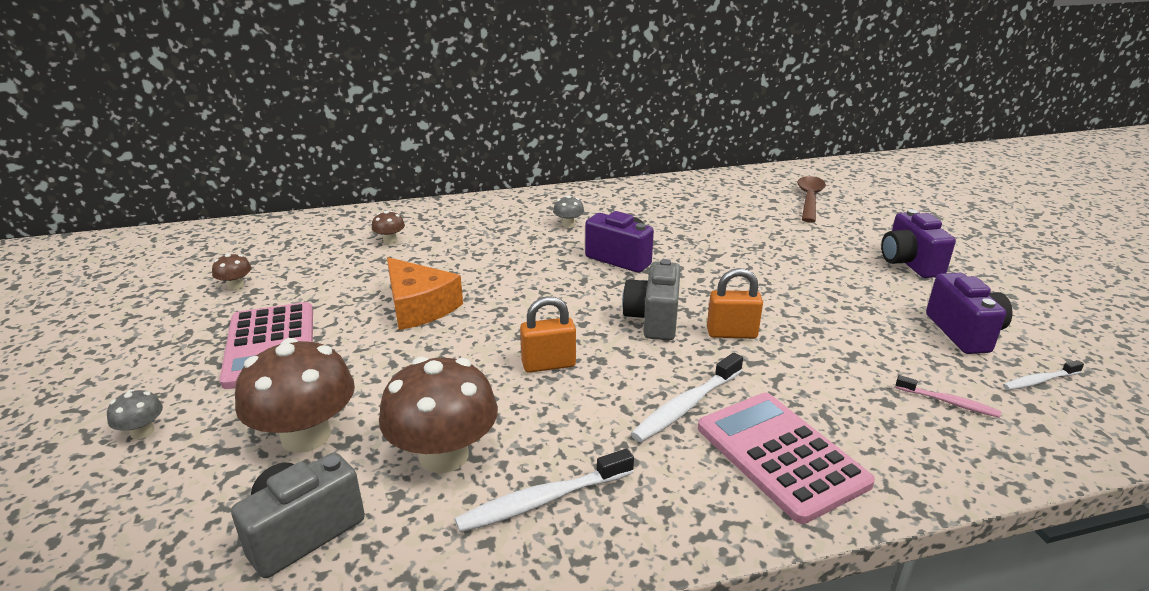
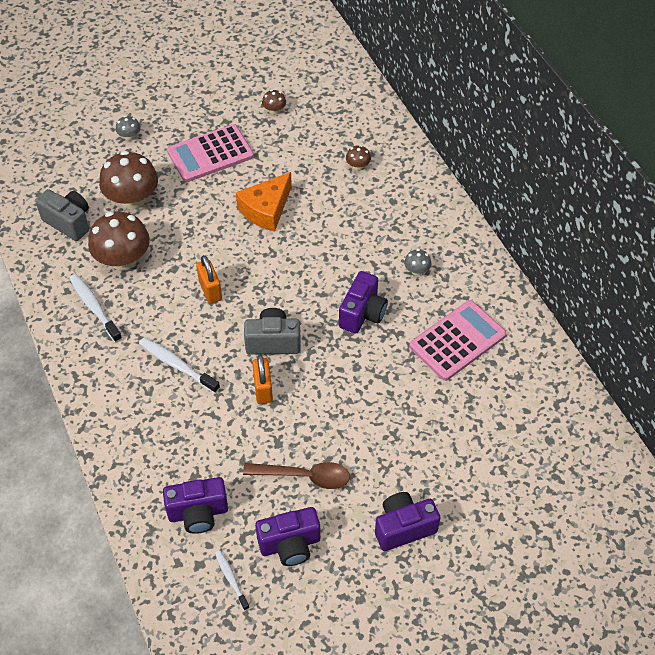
camera: 80 degrees right, 25 degrees up
(781, 455) = (137, 413): pink calculator -> pink calculator (457, 341)
(809, 199) = (532, 460): brown spoon -> brown spoon (304, 476)
(949, 402) = (198, 513): pink toothbrush -> purple camera

